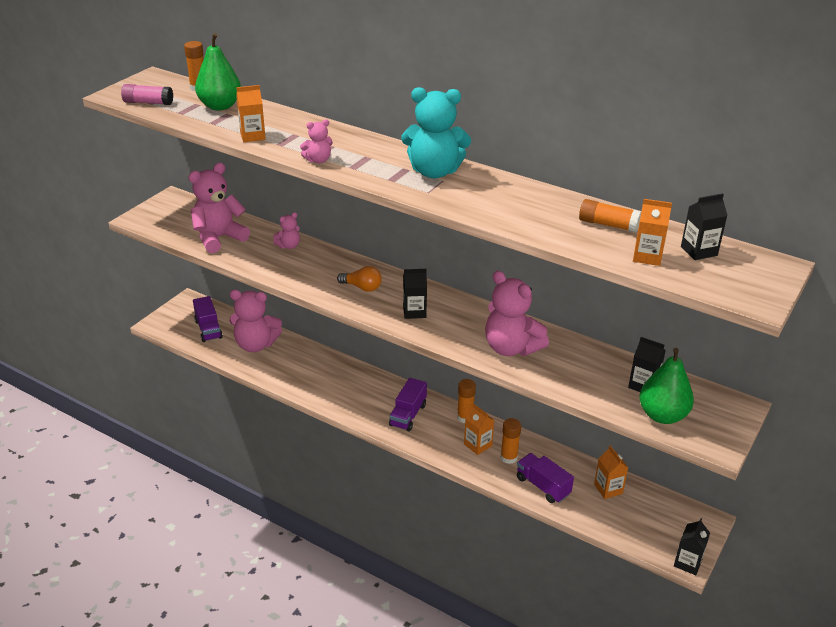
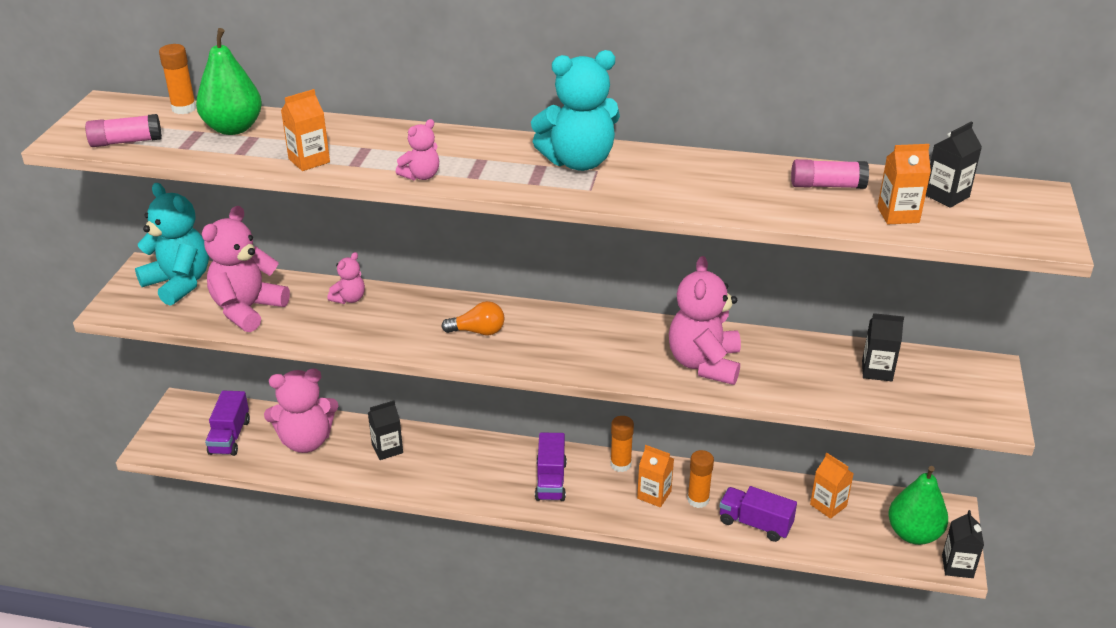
camera: 20 degrees left, 0 degrees up
(186, 212) = (179, 283): none -> turquoise teddy bear
(208, 329) = (230, 436): purple truck -> purple truck turned 45 degrees clockwise
(414, 312) = (562, 347): black carton -> black carton (387, 449)
(511, 348) = (704, 364): pink teddy bear -> pink teddy bear turned 75 degrees clockwise
(608, 225) = (827, 186): orange glue stick -> pink glue stick
(662, 415) = (919, 401): green pear -> green pear (913, 534)

